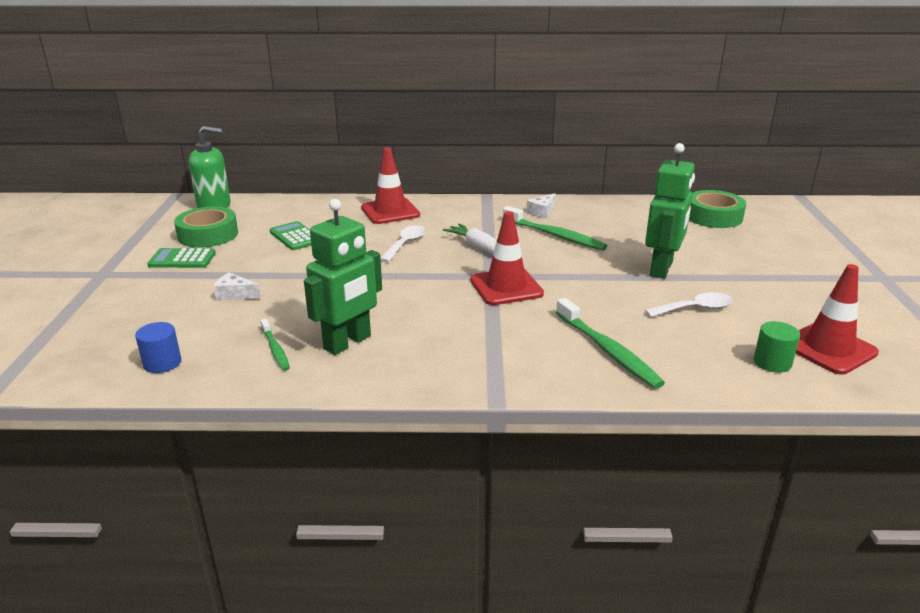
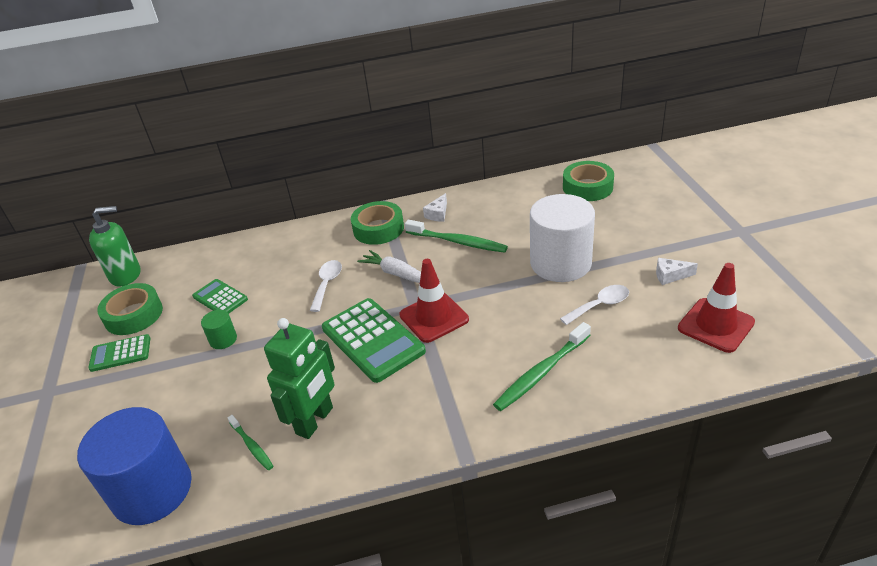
camera: 10 degrees left, 10 degrees up
(162, 363) = (152, 490): blue cylinder -> blue cylinder, size x2.34
(235, 295) = (189, 387): white cheese -> white cheese (670, 276)
(390, 211) = (299, 244): red traffic cone -> none
(434, 293) = (373, 340): none -> green calculator
(475, 213) = (378, 229): none -> green tape
(608, 350) = (541, 373): green toothbrush -> green toothbrush turned 90 degrees clockwise
(662, 269) = (560, 263): green robot -> white cylinder
(772, 362) = (676, 352): green cylinder -> green cylinder (223, 339)

